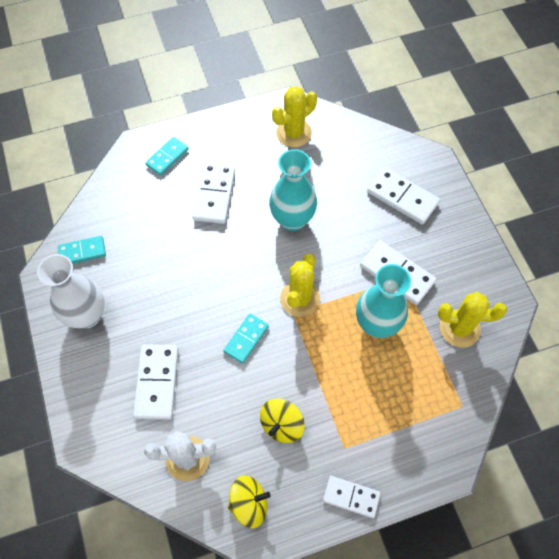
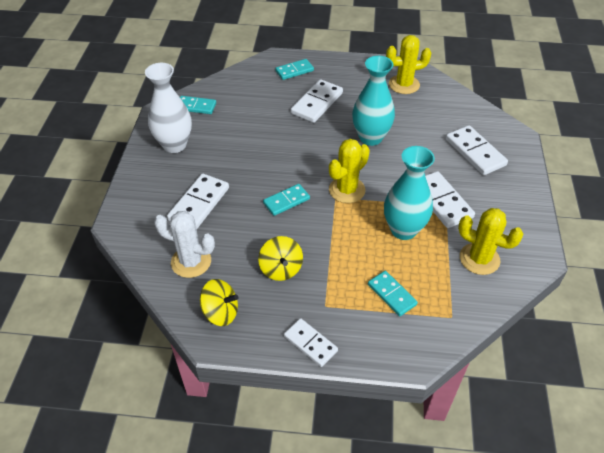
camera: 25 degrees right, 15 degrees down
(282, 425) = (281, 269): yellow spinning top -> yellow spinning top turned 75 degrees counterclockwise
(399, 406) = (392, 294): none -> turquoise domino

